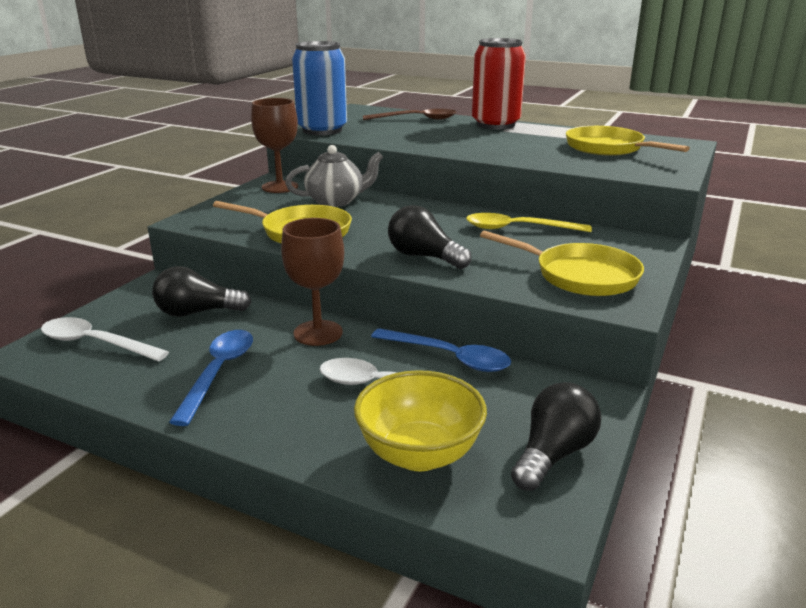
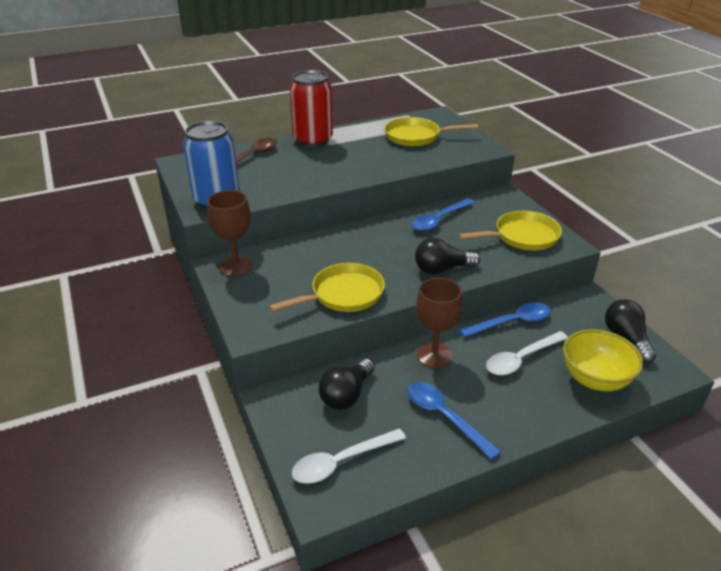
camera: 50 degrees left, 10 degrees up
(336, 201) = (303, 256): grey teapot -> none
(518, 229) = (439, 220): yellow spoon -> blue spoon

